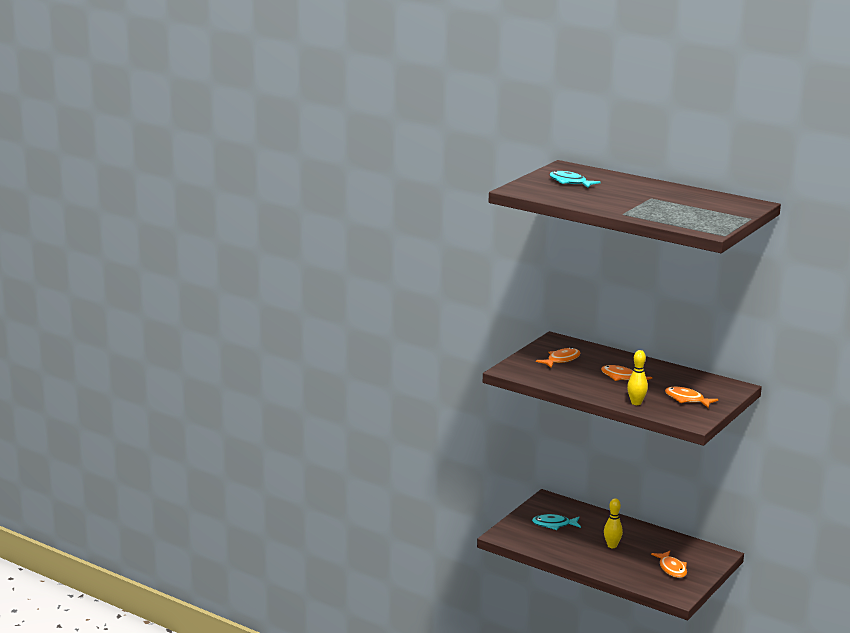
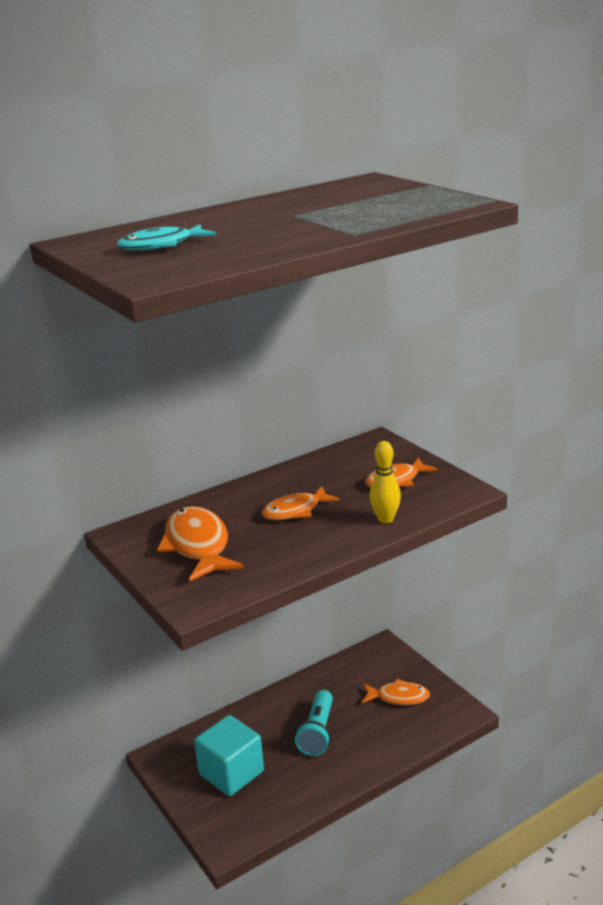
camera: 65 degrees left, 5 degrees up
(554, 524) = (231, 773): turquoise fish -> turquoise cube
(561, 360) = (198, 546): orange fish -> orange fish, size x1.53
(612, 546) = (317, 732): yellow bowling pin -> turquoise flashlight

